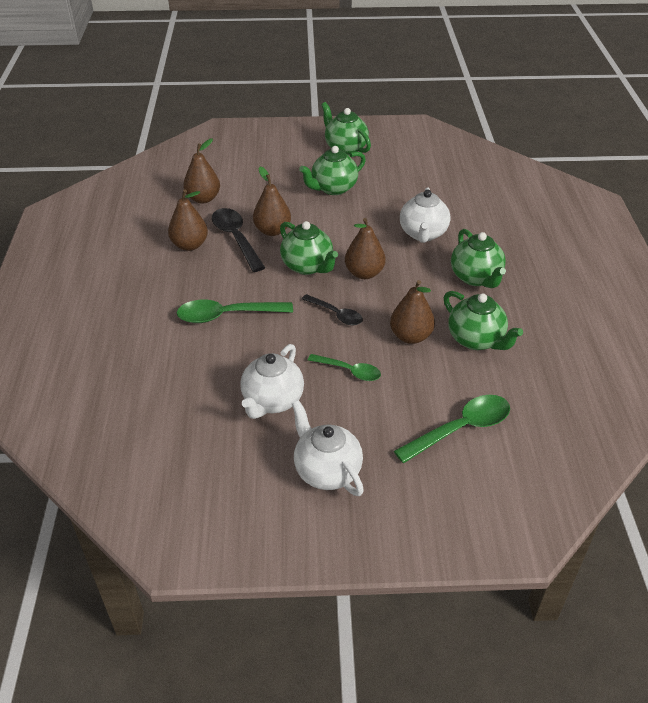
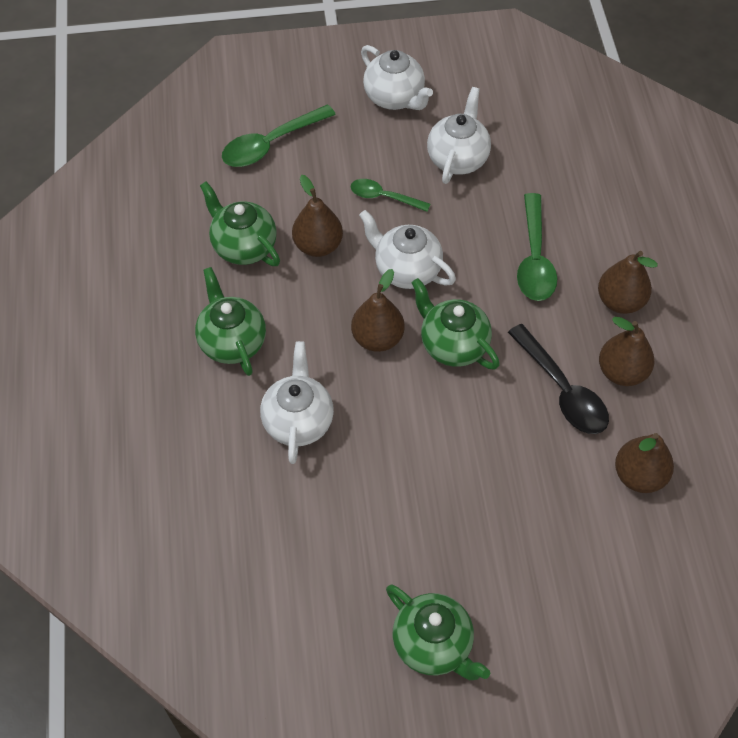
camera: 175 degrees right, 15 degrees up
(227, 315) = (534, 258): green spoon -> green spoon turned 105 degrees clockwise
(272, 231) = (515, 410): brown pear -> brown pear (620, 301)
(333, 188) = (440, 520): green teapot -> none
(336, 314) = (406, 270): black spoon -> white teapot

